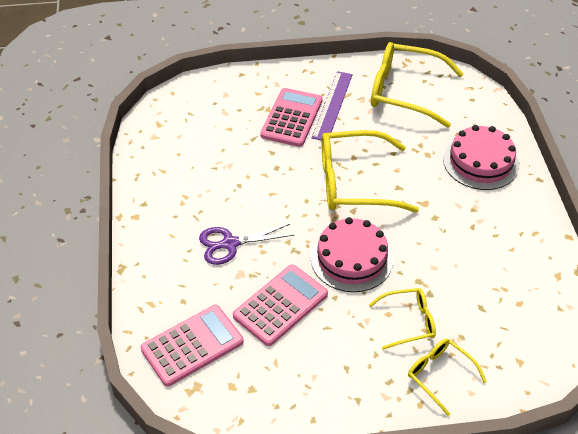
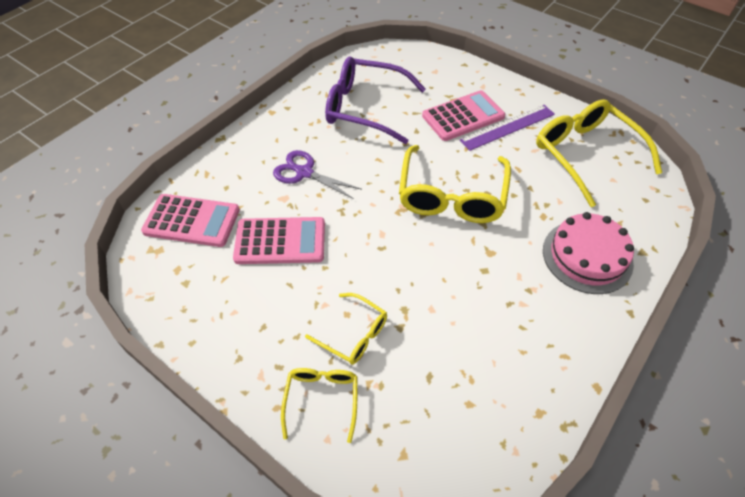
camera: 45 degrees right, 5 degrees up
(210, 160) = (366, 108): none -> purple glasses
(351, 258) = (374, 249): pink cake -> none
(355, 182) = (452, 195): yellow glasses -> yellow glasses turned 120 degrees counterclockwise

